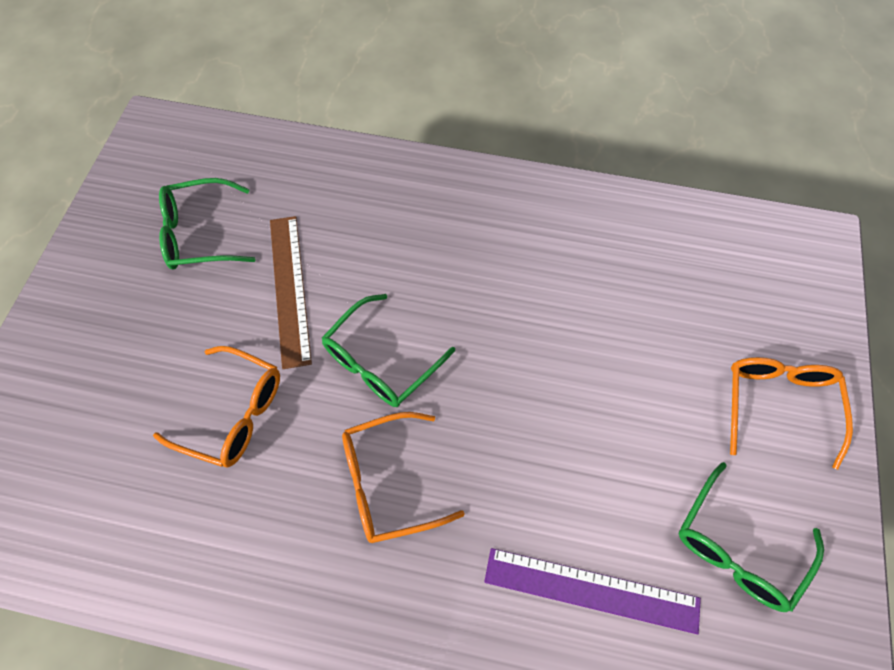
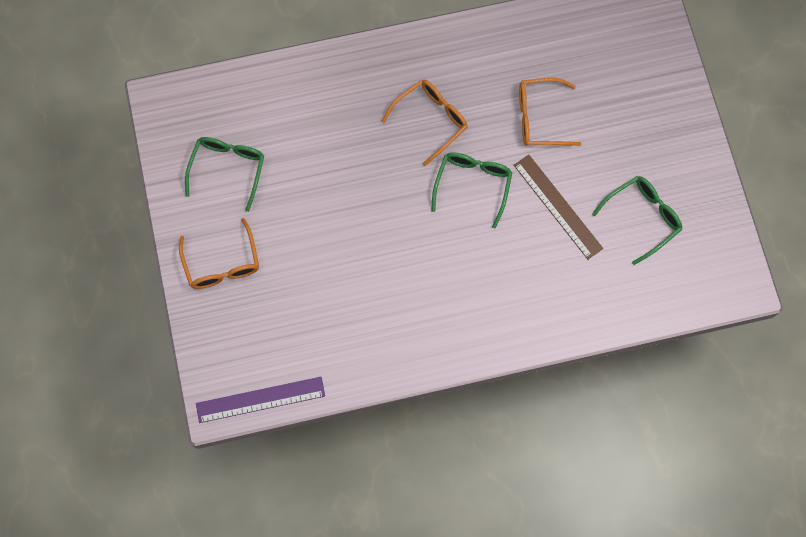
camera: 155 degrees right, 10 degrees up
(591, 590) = (299, 115): purple ruler -> purple ruler (260, 399)

